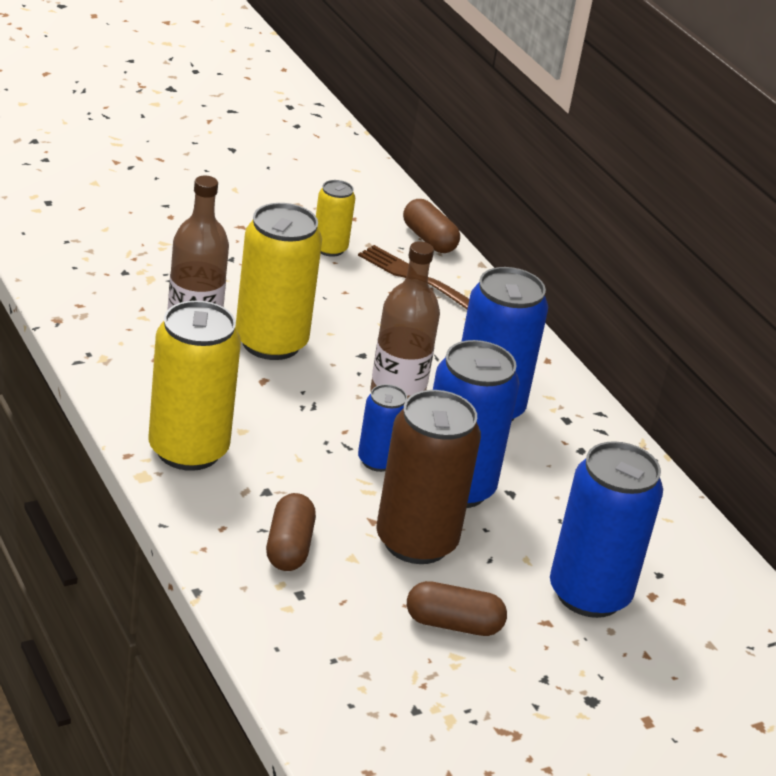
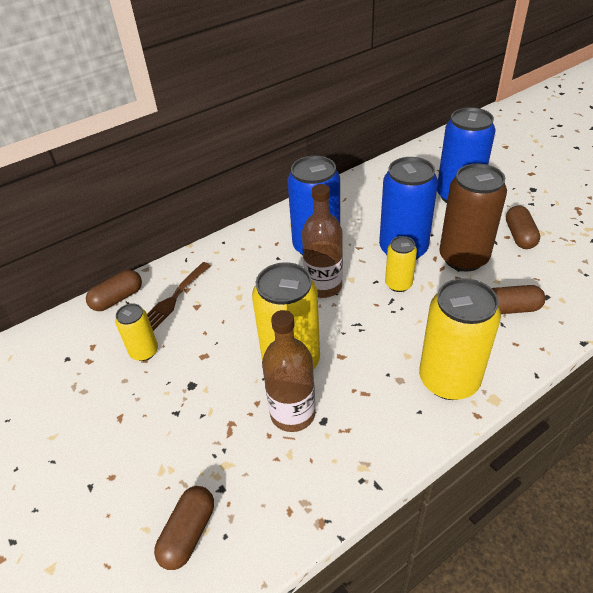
camera: 90 degrees left, 10 degrees up
(88, 249) = (188, 533): none -> brown capsule
(378, 461) = (398, 284): blue can -> yellow can

